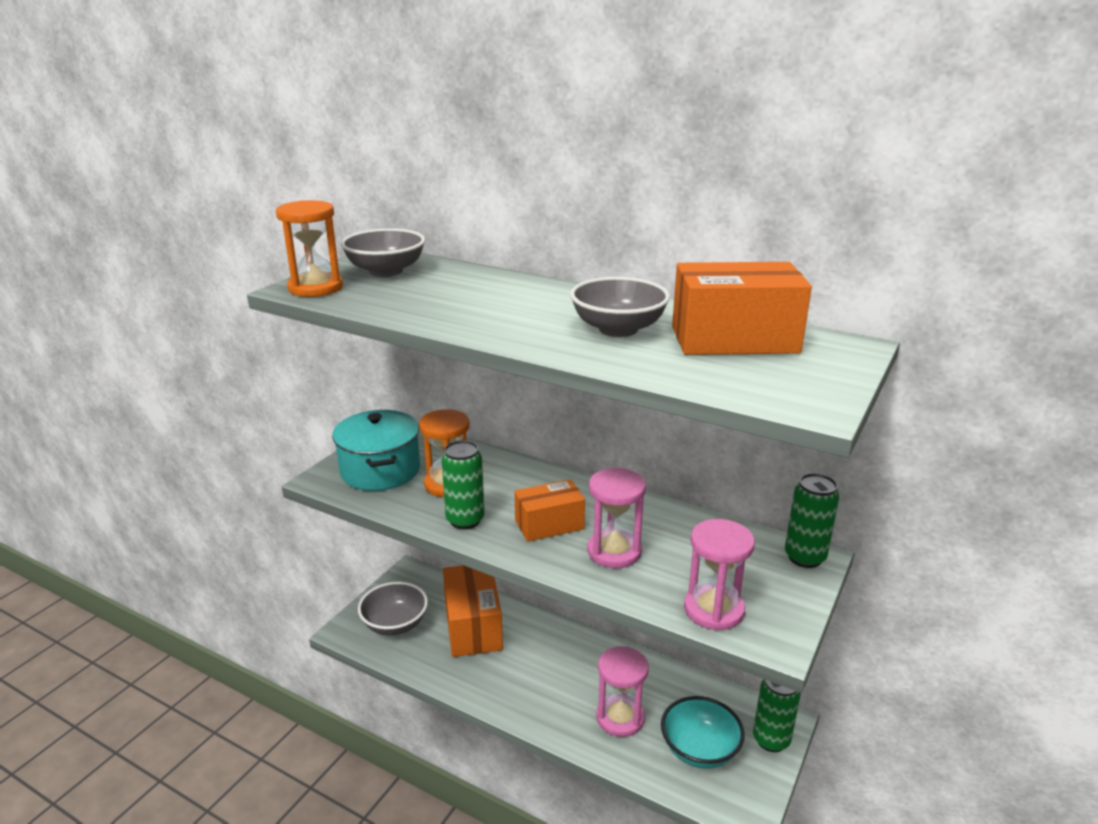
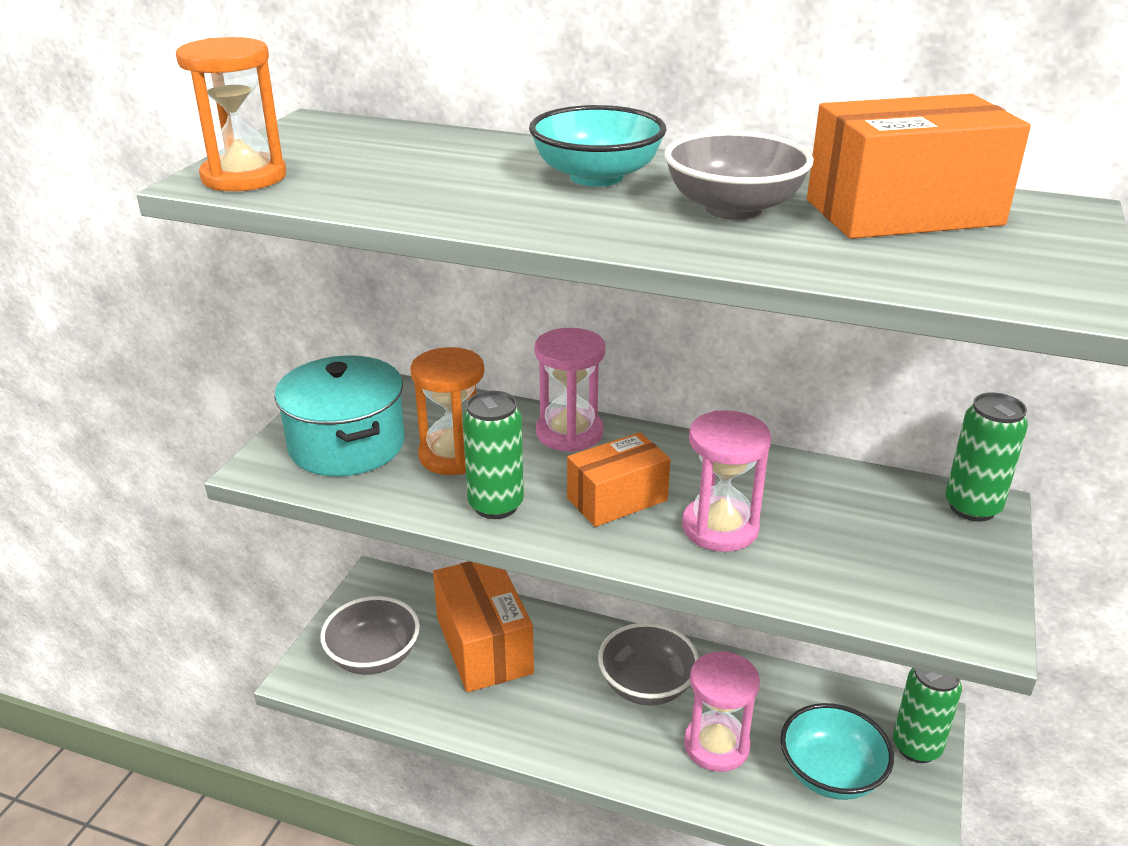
camera: 10 degrees left, 5 degrees up
(386, 271) = (341, 146): grey bowl -> grey bowl (647, 685)
(539, 302) = (596, 177): none -> turquoise bowl
(714, 610) = (883, 595): pink hourglass -> pink hourglass (569, 433)

